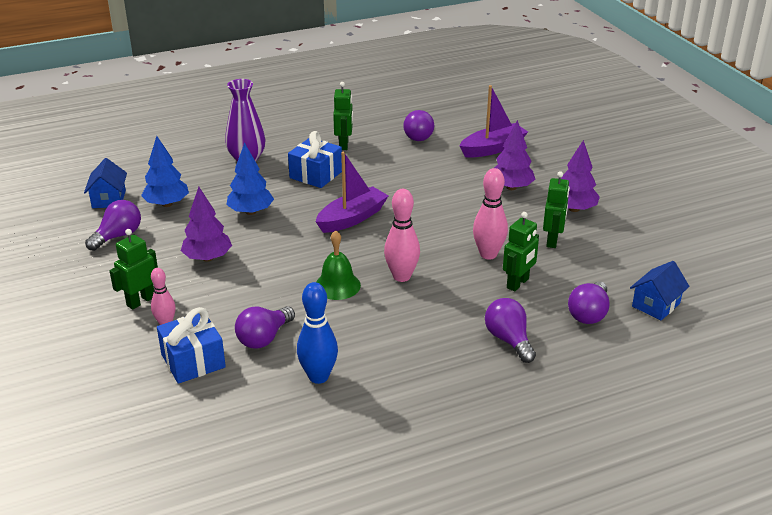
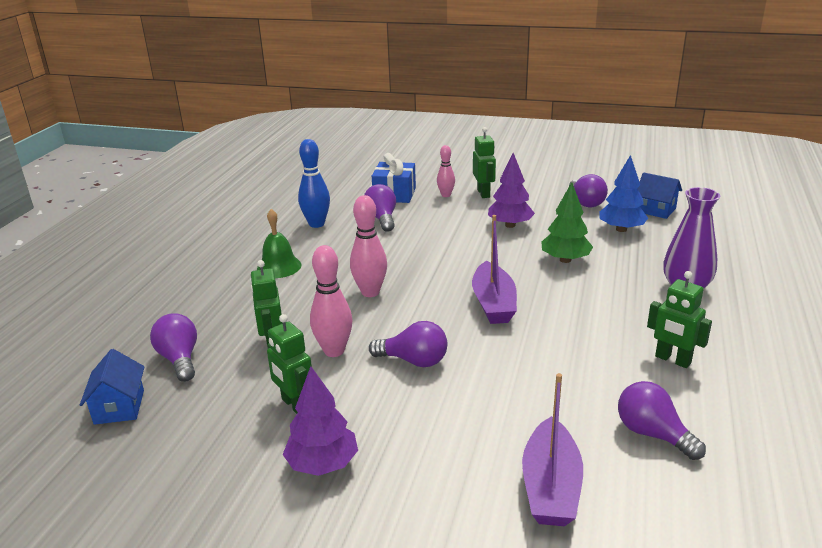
camera: 130 degrees right, 5 degrees down
(250, 212) = (565, 260): blue tree -> green tree
(316, 175) = (608, 314): blue gift -> none
(337, 285) = (400, 261): green bell -> green bell (279, 267)
(509, 340) = (225, 304): purple light bulb -> purple light bulb (414, 361)
(511, 187) = (430, 440): purple tree -> none

